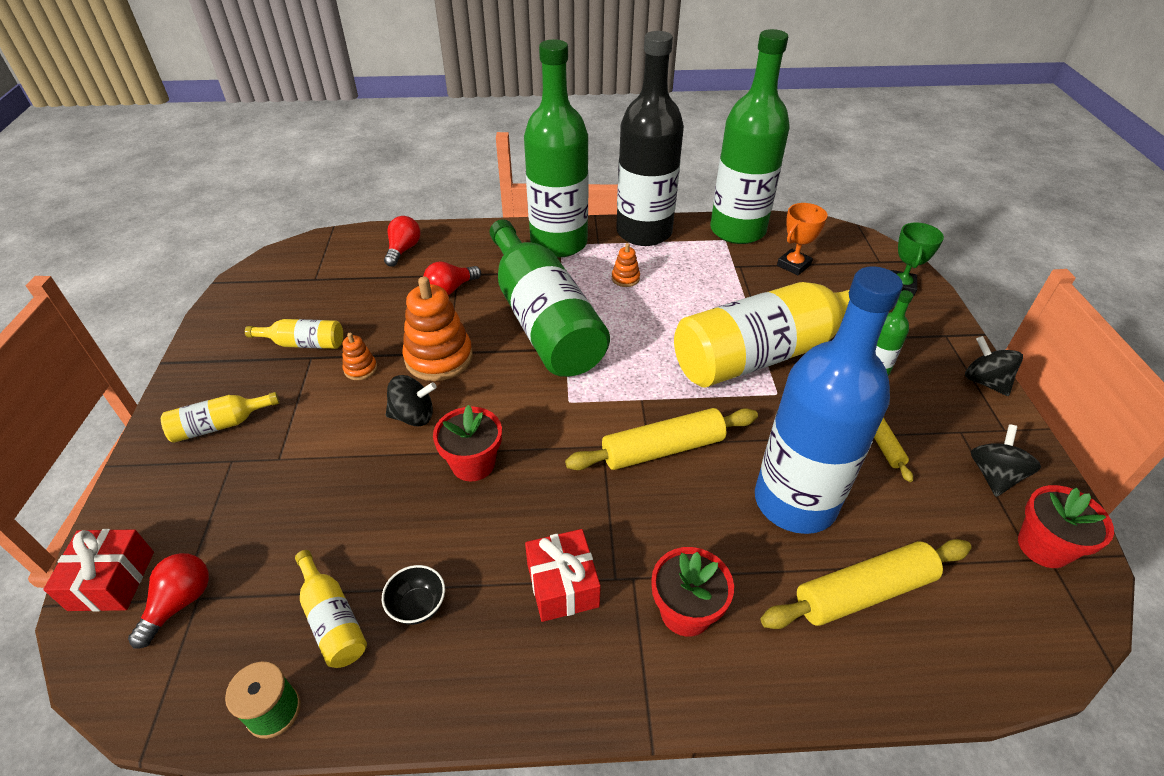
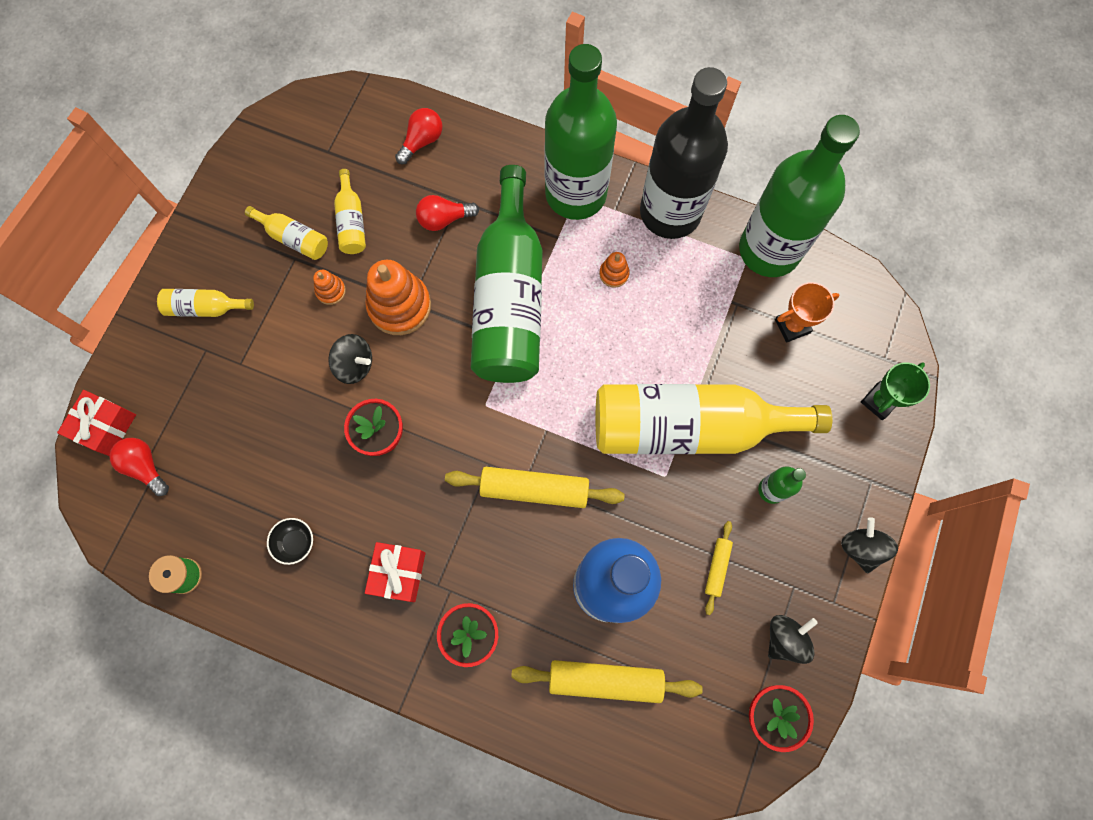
camera: 25 degrees right, 30 degrees up
(180, 603) = (145, 466): red light bulb -> red light bulb turned 90 degrees counterclockwise
(332, 620) = (238, 526): yellow bottle -> yellow bottle (352, 222)

